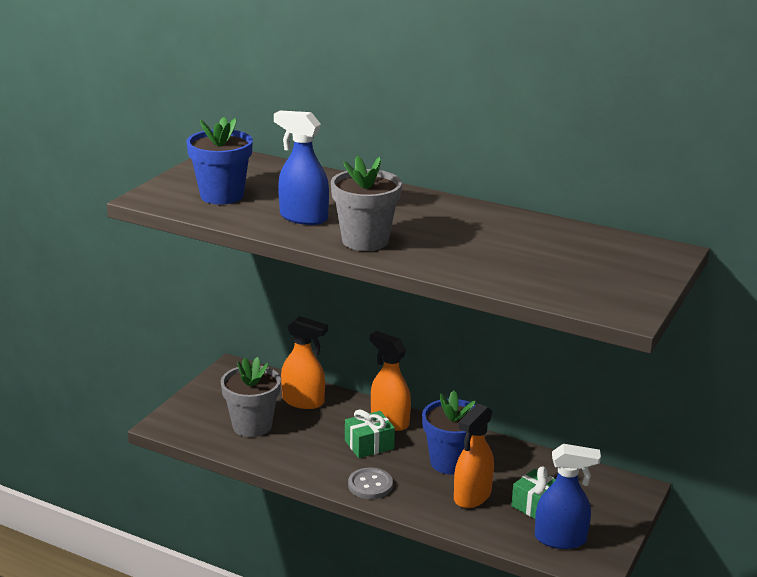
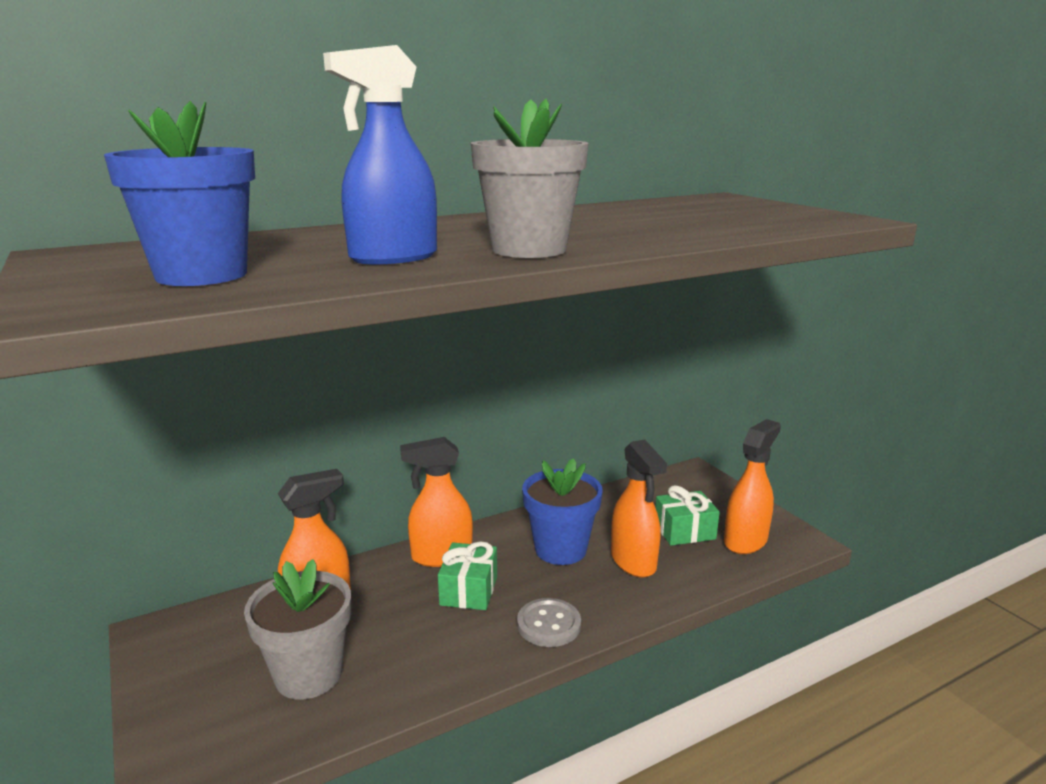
camera: 55 degrees left, 5 degrees down
(561, 539) = (745, 541): blue spray bottle -> orange spray bottle

